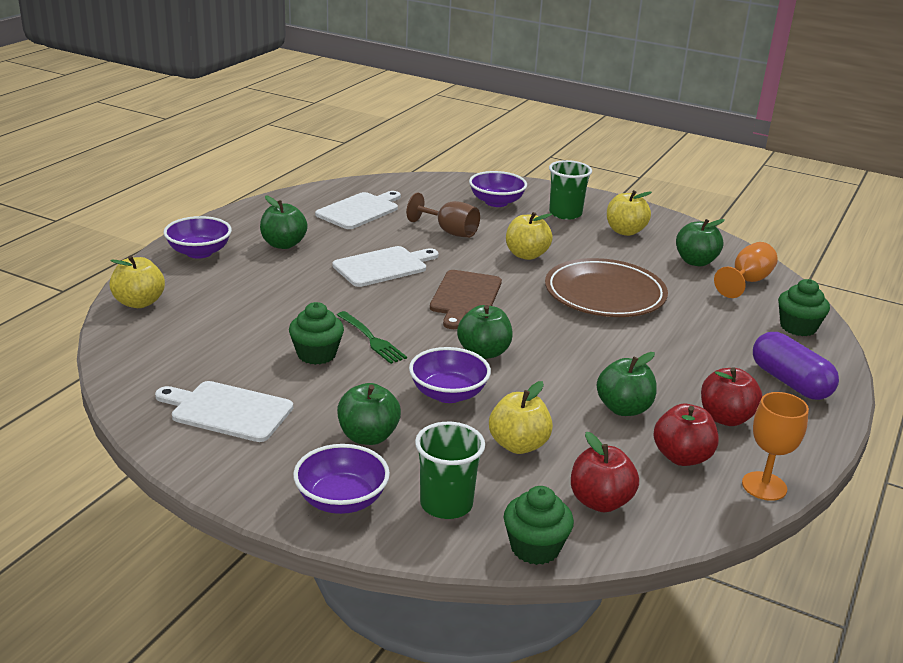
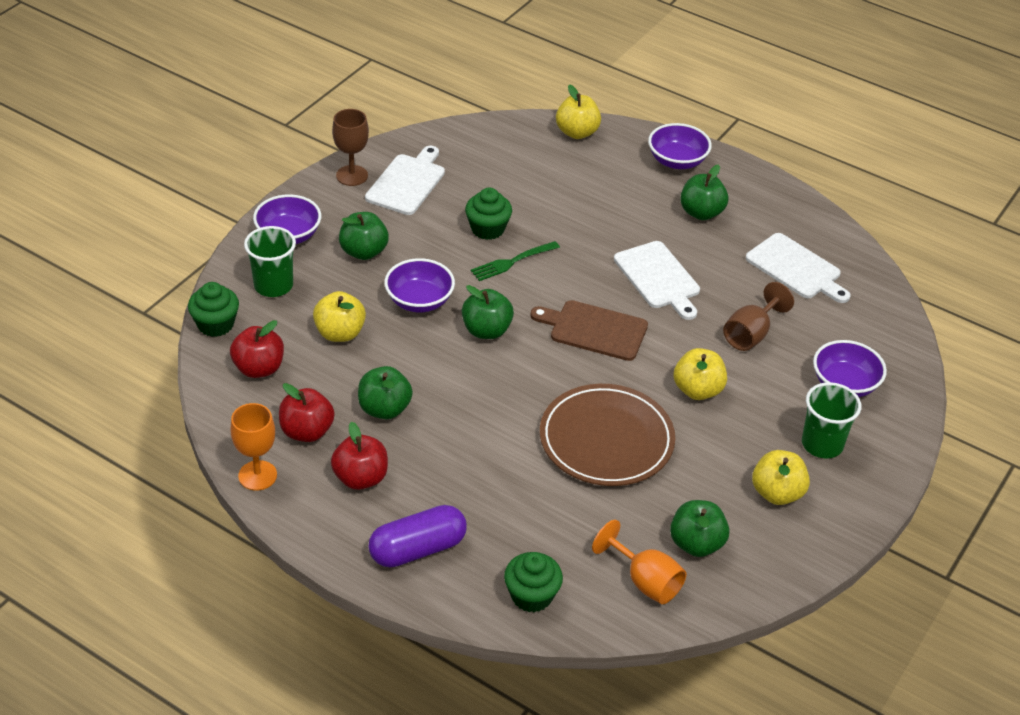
camera: 95 degrees right, 15 degrees up
(210, 455) = (352, 175): none -> brown goblet

